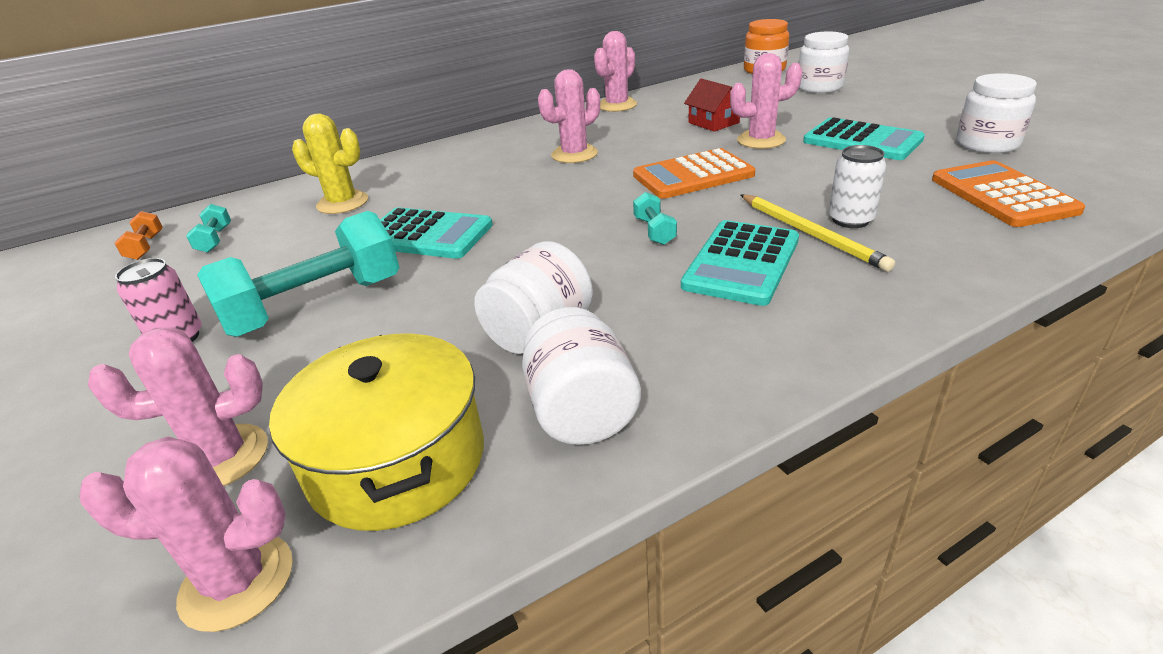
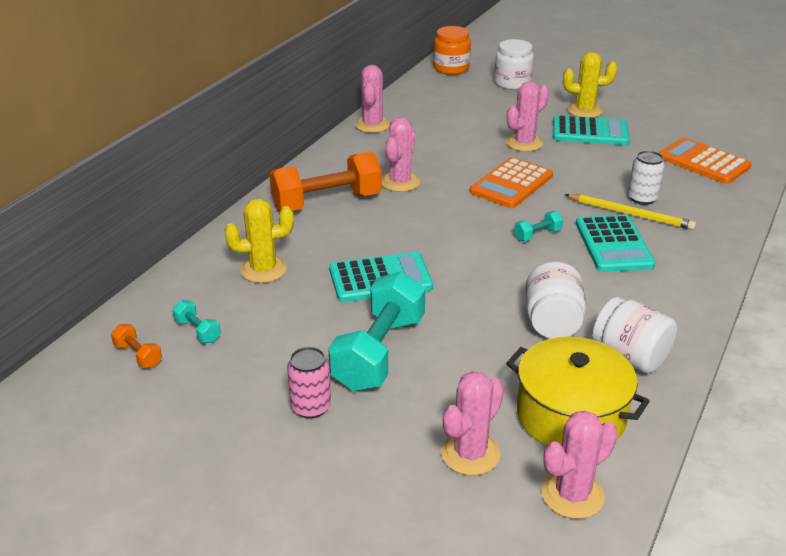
camera: 35 degrees left, 0 degrees up
(481, 160) = (327, 202): none -> orange dumbbell
(654, 231) = (537, 235): turquoise dumbbell -> turquoise dumbbell turned 75 degrees counterclockwise
(713, 123) = (472, 131): red house -> none
(881, 120) = (584, 111): none -> yellow cactus
(987, 144) = (664, 122): white jar -> none

